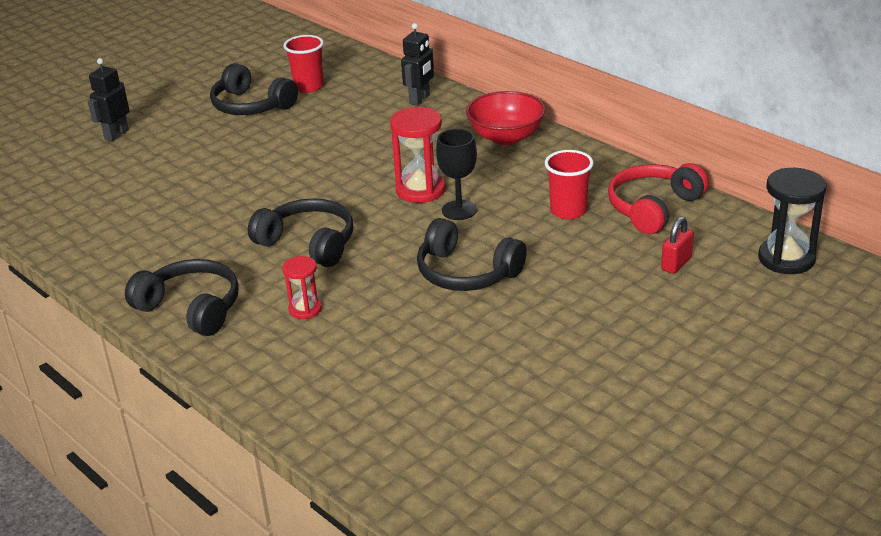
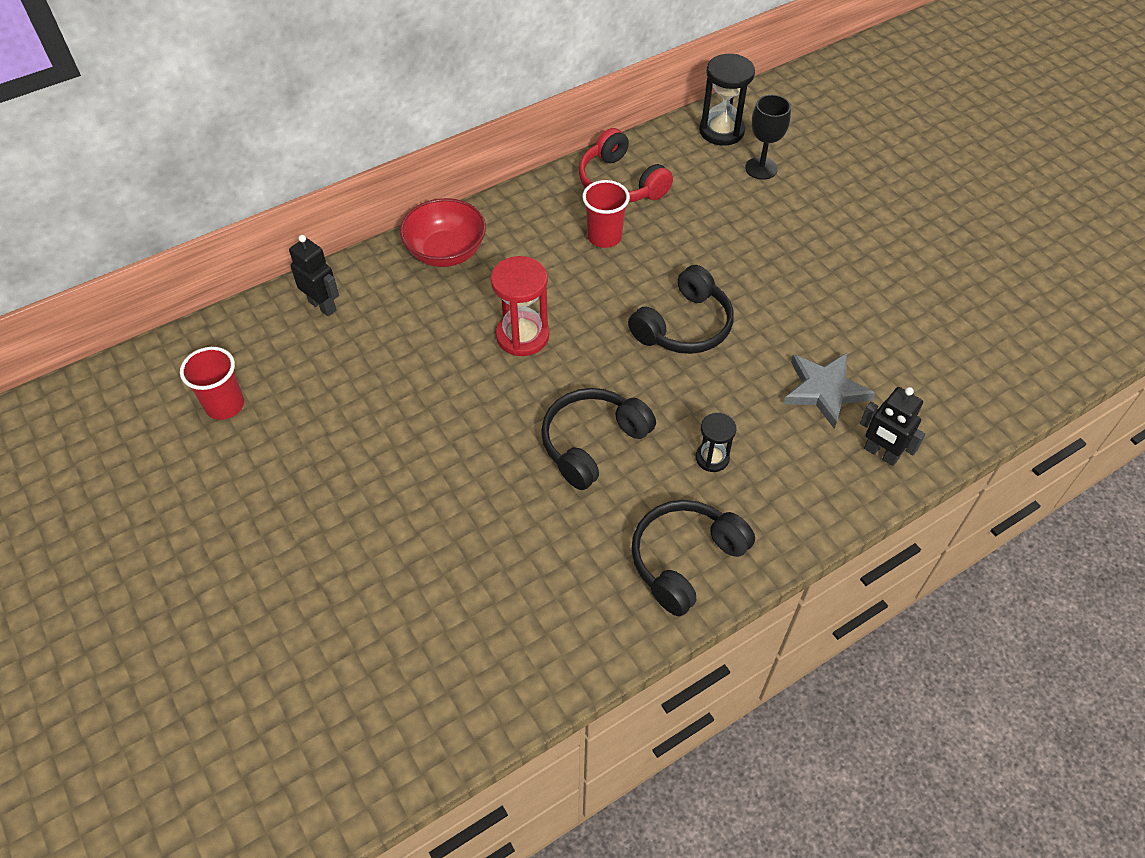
camera: 80 degrees left, 20 degrees up
(116, 134) = (236, 637): black robot -> black robot (880, 454)
(251, 106) = (241, 471): black headphones -> none
(305, 309) = (712, 458): red hourglass -> black hourglass
(409, 371) = (824, 390): none -> grey star
(459, 210) = (573, 312): black goblet -> black goblet (761, 168)
(676, 264) = (710, 191): red padlock -> none

